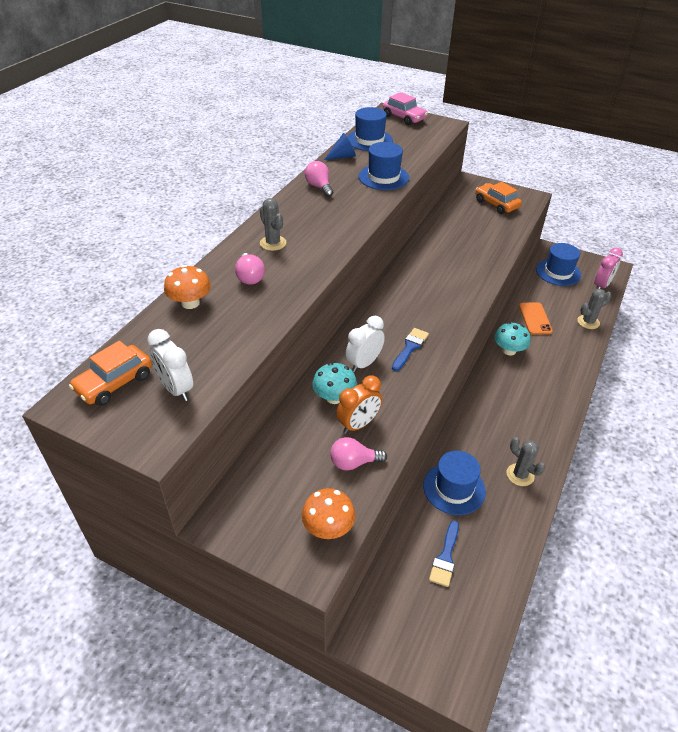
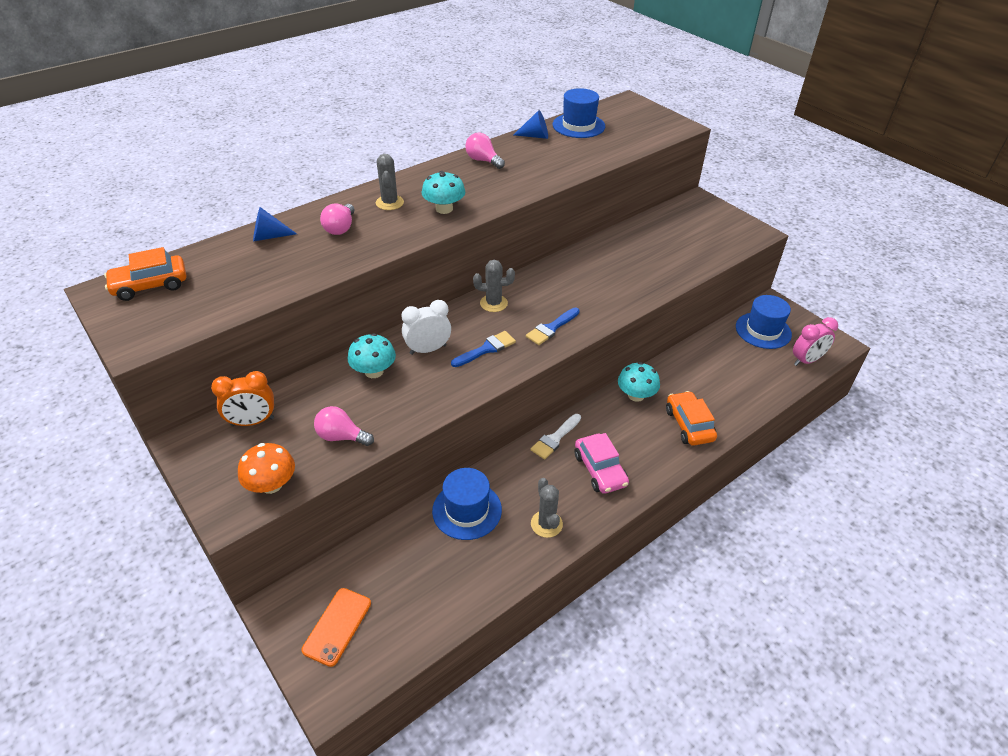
camera: 25 degrees right, 0 degrees up
(176, 389) = (192, 306): white clock -> none
(190, 303) = (269, 236): orange mushroom -> blue cone
(319, 187) = (483, 160): pink light bulb -> pink light bulb turned 45 degrees counterclockwise
(324, 236) = (444, 209): none -> turquoise mushroom
(358, 424) = (375, 404): orange clock -> orange clock (252, 422)
(383, 177) = (558, 166): blue hat -> none
(404, 118) = (638, 110): pink car -> pink car (600, 470)
(445, 557) = (407, 571): blue brush -> blue brush (551, 328)
(476, 405) = (555, 438): none -> white brush
(496, 204) = (708, 231): orange car -> orange car (689, 425)
(535, 318) = (693, 372): orange phone -> orange phone (337, 626)
(588, 322) = (756, 395): grey cactus -> grey cactus (493, 303)

